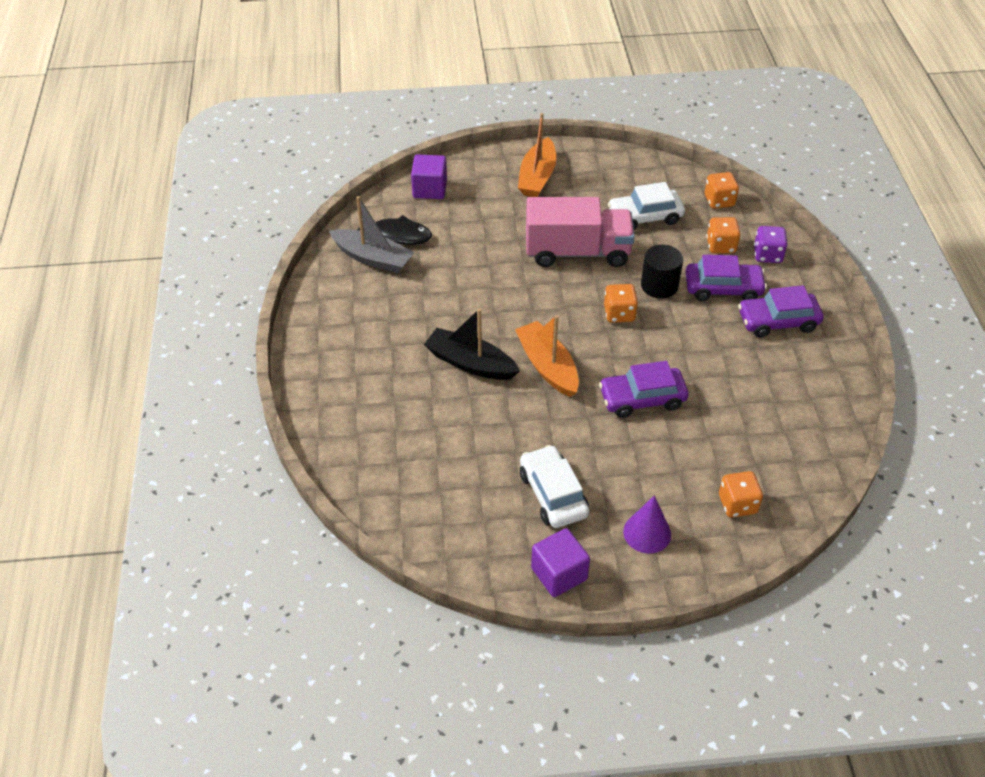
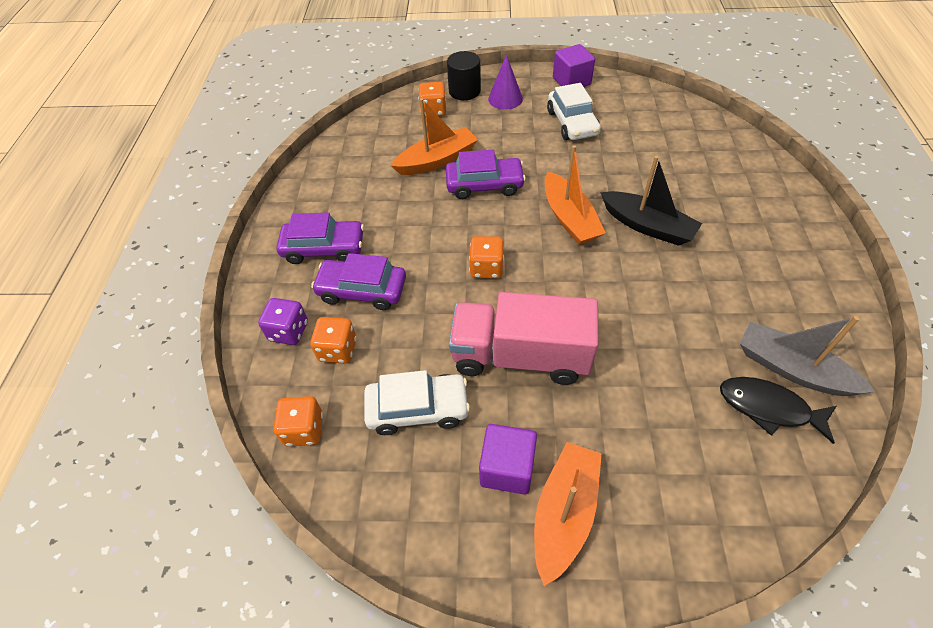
camera: 170 degrees left, 5 degrees up
(430, 189) = (740, 502): purple cube -> purple cube (507, 468)
(659, 285) = (432, 299): black cylinder -> black cylinder (464, 91)
(705, 427) = (437, 160): none -> orange boat

